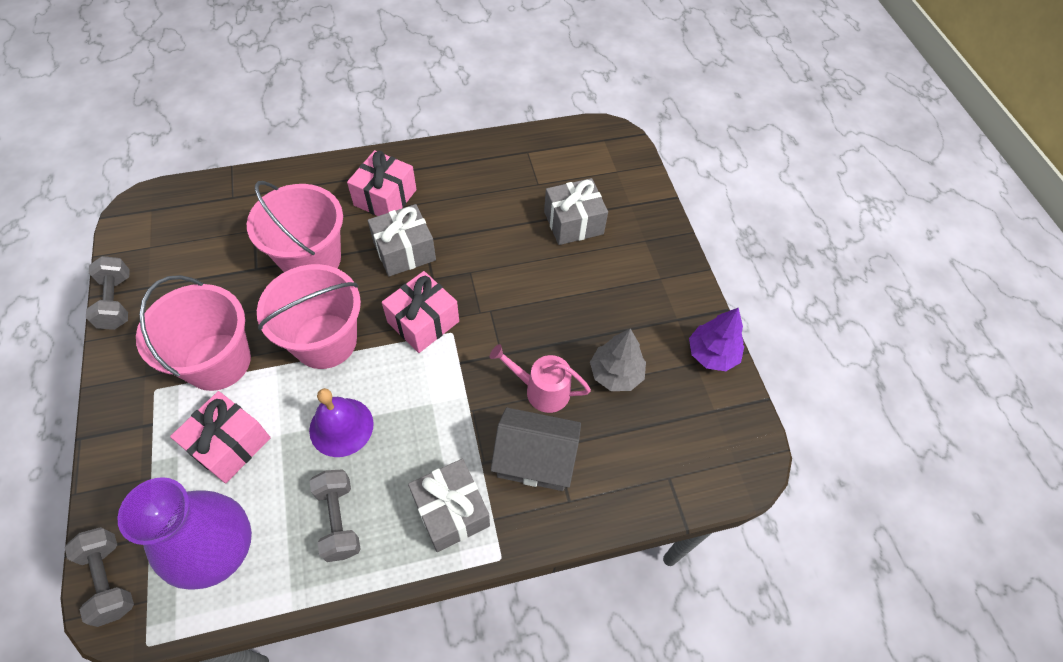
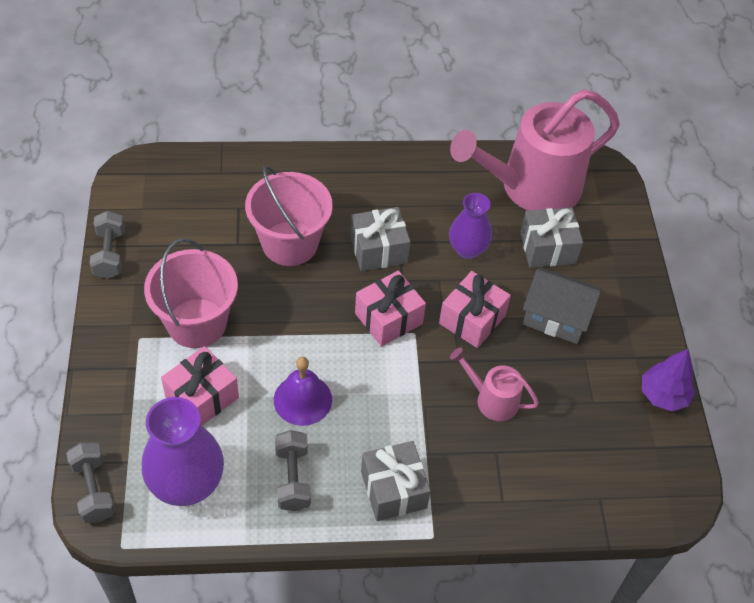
camera: 10 degrees right, 5 degrees down
(325, 341) = (295, 321): pink bucket -> none
(385, 197) = (366, 195): pink gift -> pink gift (472, 319)
(494, 236) = (467, 249): none -> purple vase
(535, 460) = (476, 459): grey house -> grey house (556, 317)
(549, 165) = (532, 187): none -> pink watering can
(615, 374) = (565, 397): grey tree -> none

